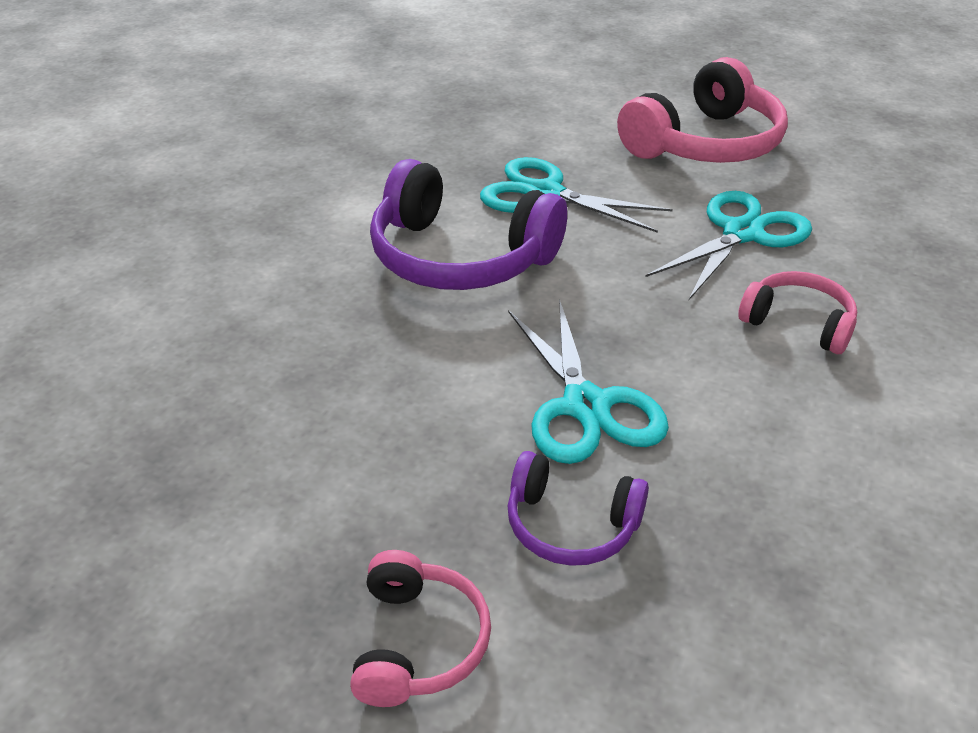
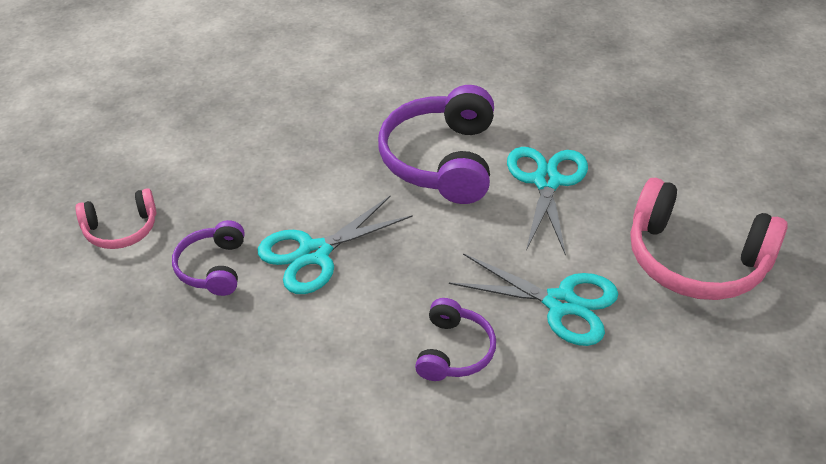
camera: 70 degrees right, 5 degrees up
(798, 323) = (454, 351): pink headphones -> purple headphones

